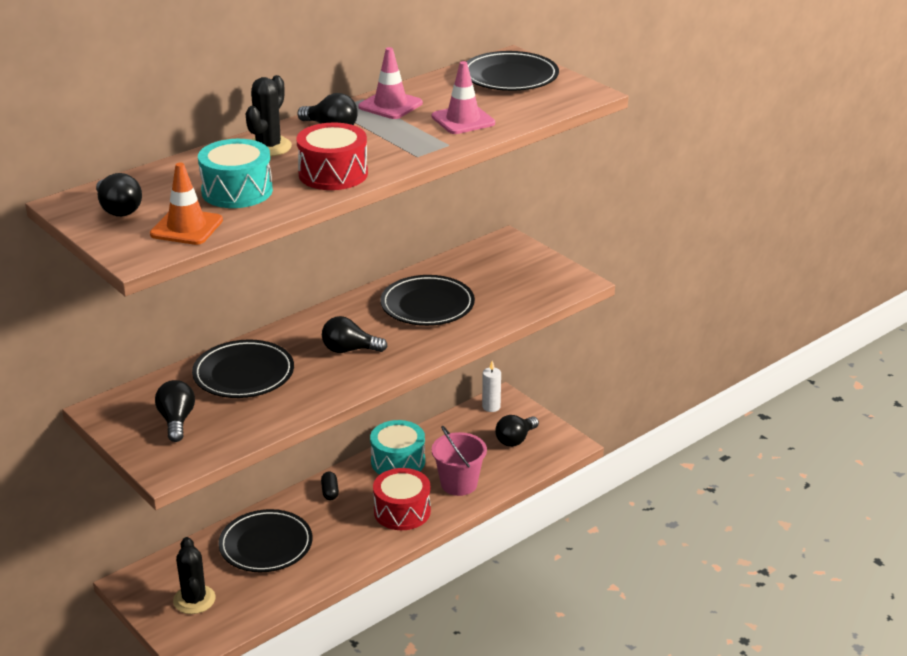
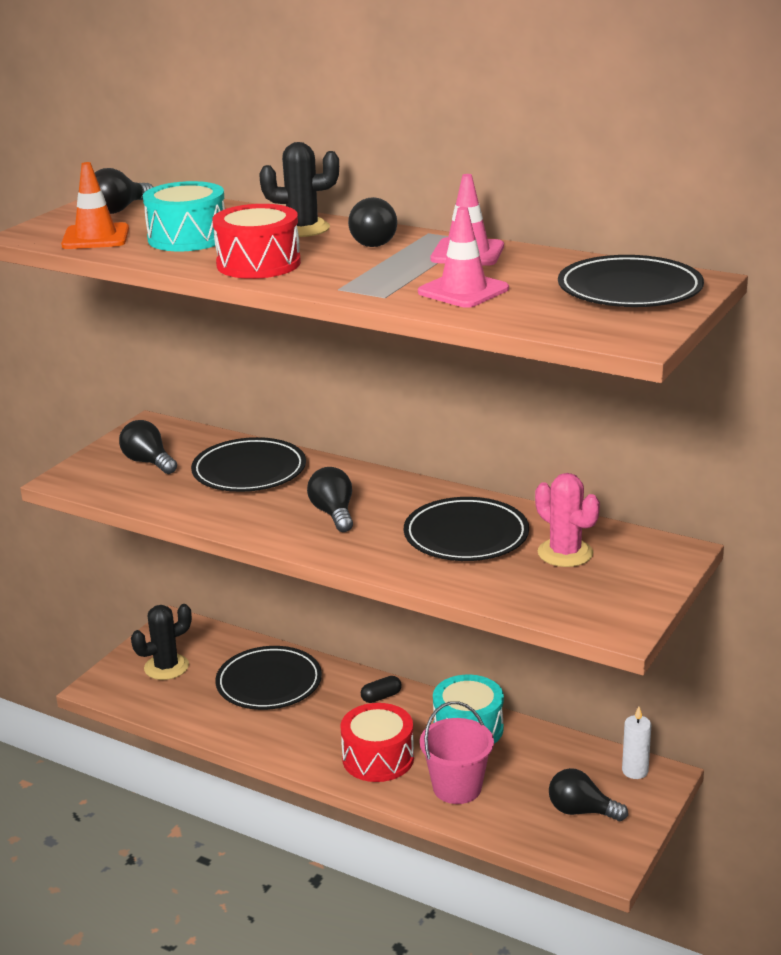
camera: 70 degrees right, 5 degrees down
(176, 421) = (148, 462): black light bulb -> black light bulb turned 105 degrees counterclockwise
(479, 276) = (565, 553): none -> pink cactus

